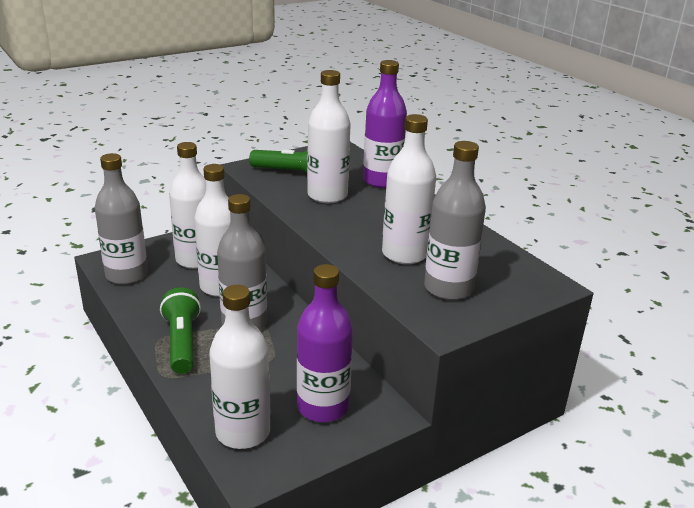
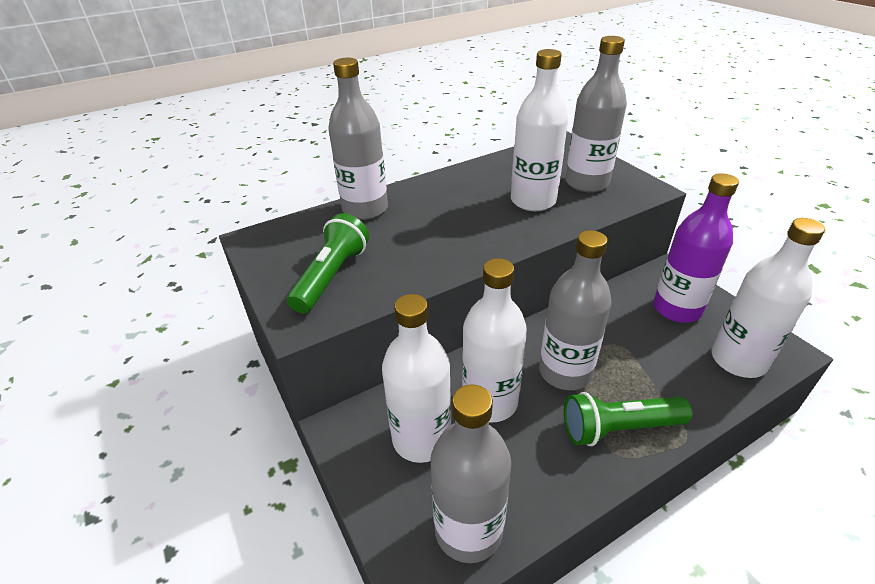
camera: 85 degrees left, 10 degrees up
(327, 195) = (402, 246): white bottle -> none
(382, 181) = (365, 209): purple bottle -> grey bottle

